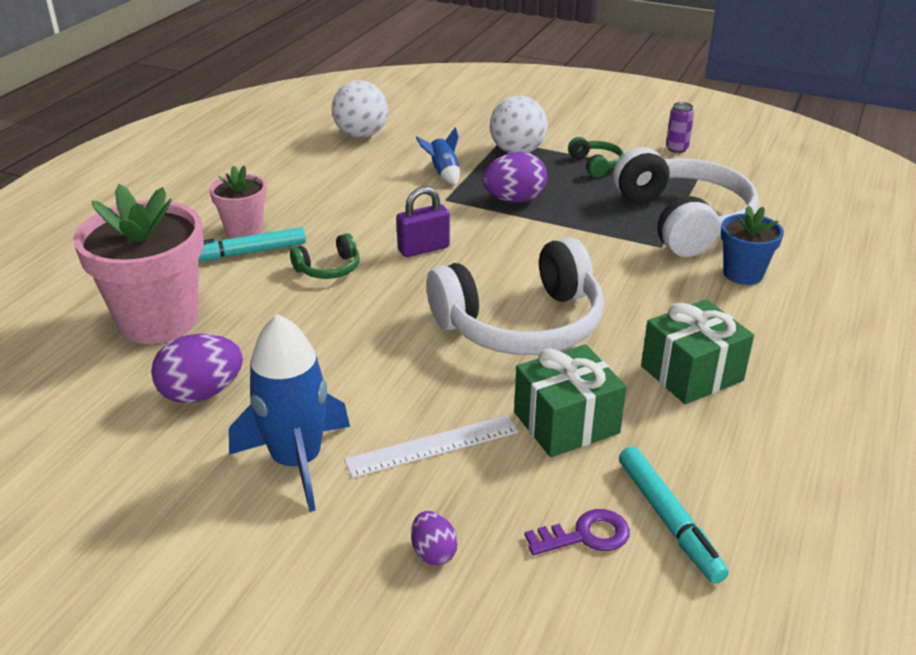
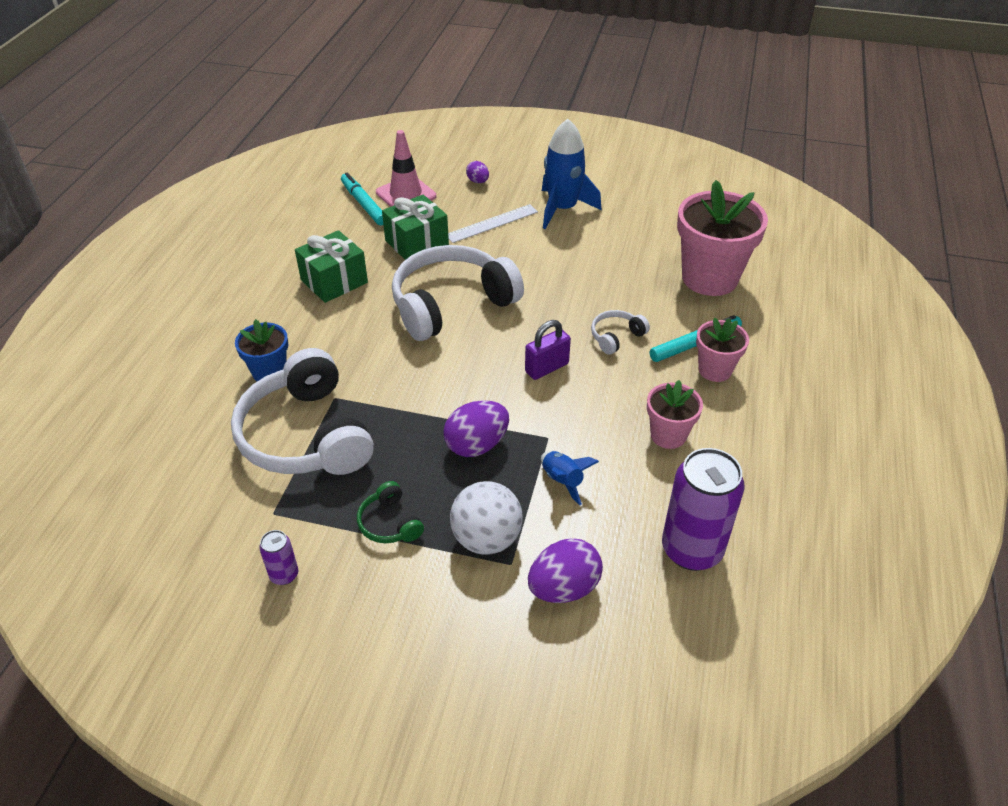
camera: 170 degrees right, 10 degrees up
(202, 393) = (640, 236): purple egg -> purple egg (563, 588)
(329, 269) = (616, 337): green headphones -> white headphones
(331, 190) = (668, 435): none -> pink flower pot
(361, 135) = (691, 549): white ball -> purple can
(585, 535) = (406, 194): purple key -> pink traffic cone

